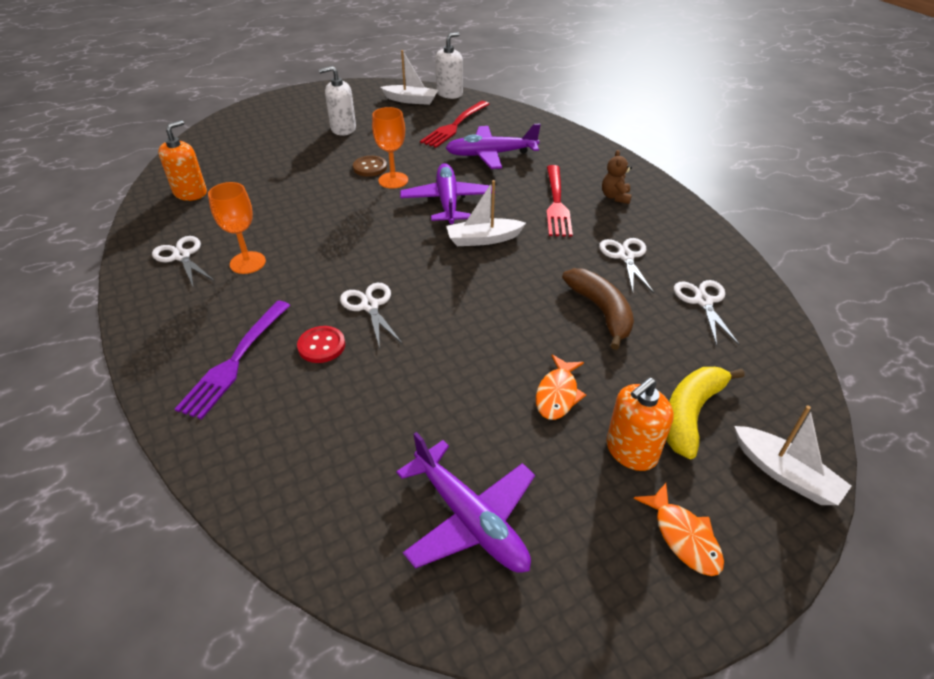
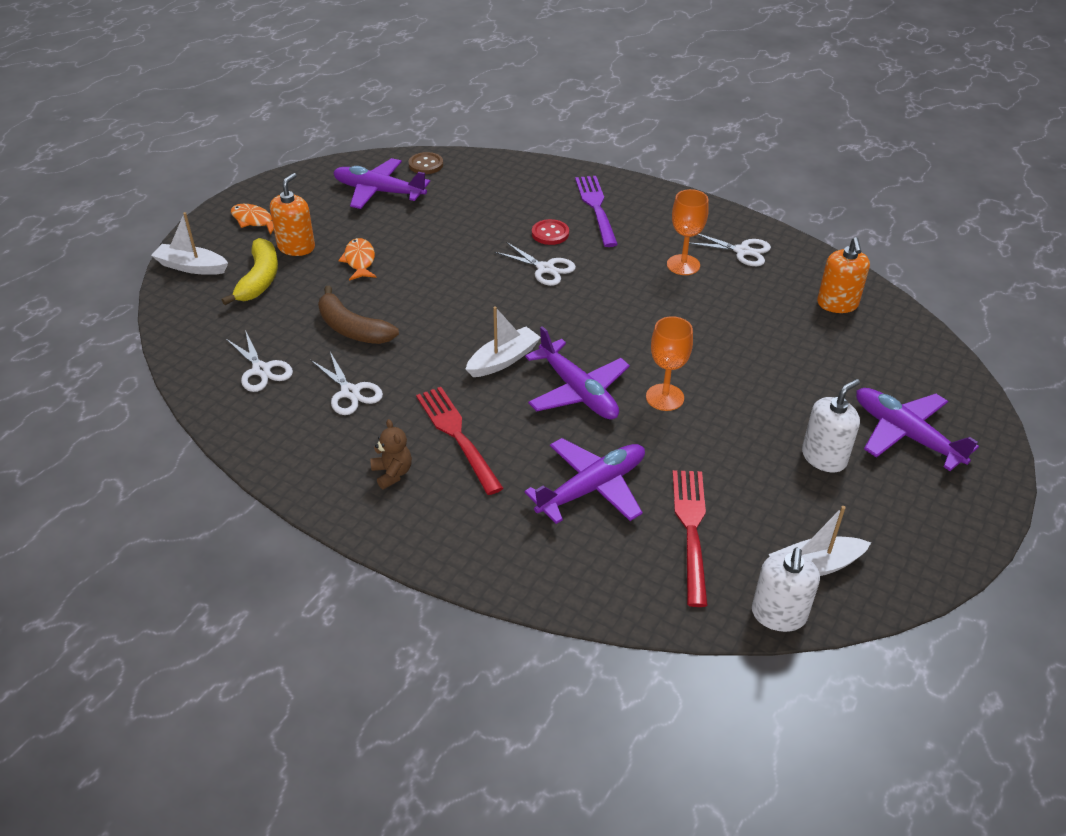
camera: 150 degrees right, 0 degrees up
(284, 124) = (905, 435): none -> purple plane
(370, 167) = (711, 405): brown button -> brown button (426, 165)

